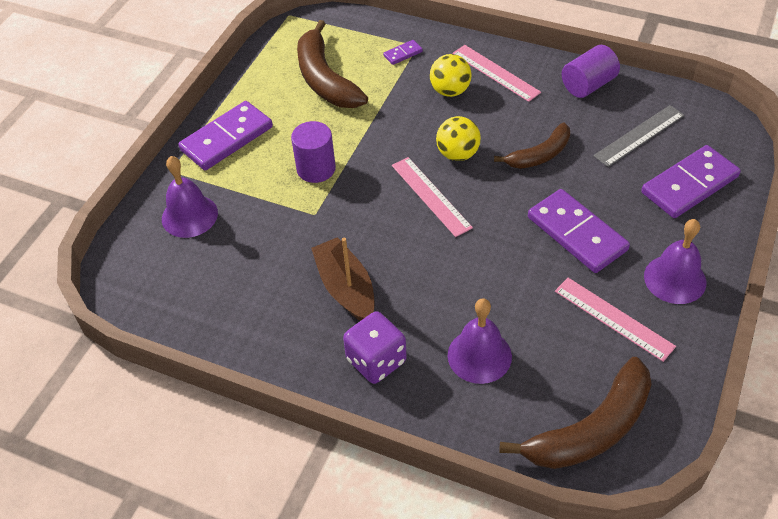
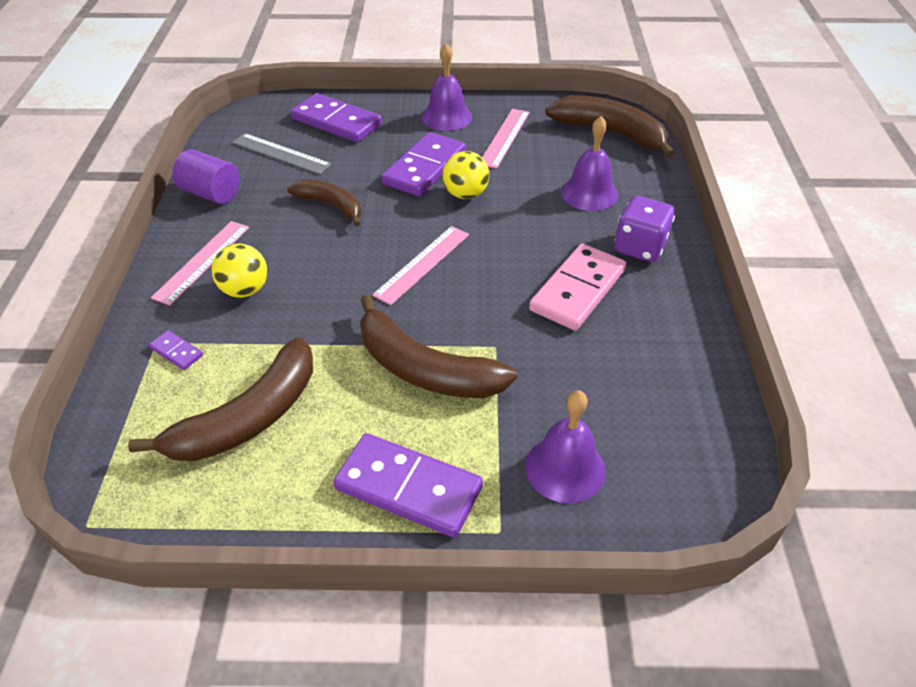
camera: 115 degrees left, 5 degrees down
(316, 169) = (424, 369): purple cylinder -> brown banana
(346, 288) = (577, 290): brown boat -> pink domino
(458, 154) = (351, 259): yellow ball -> yellow ball (465, 194)

